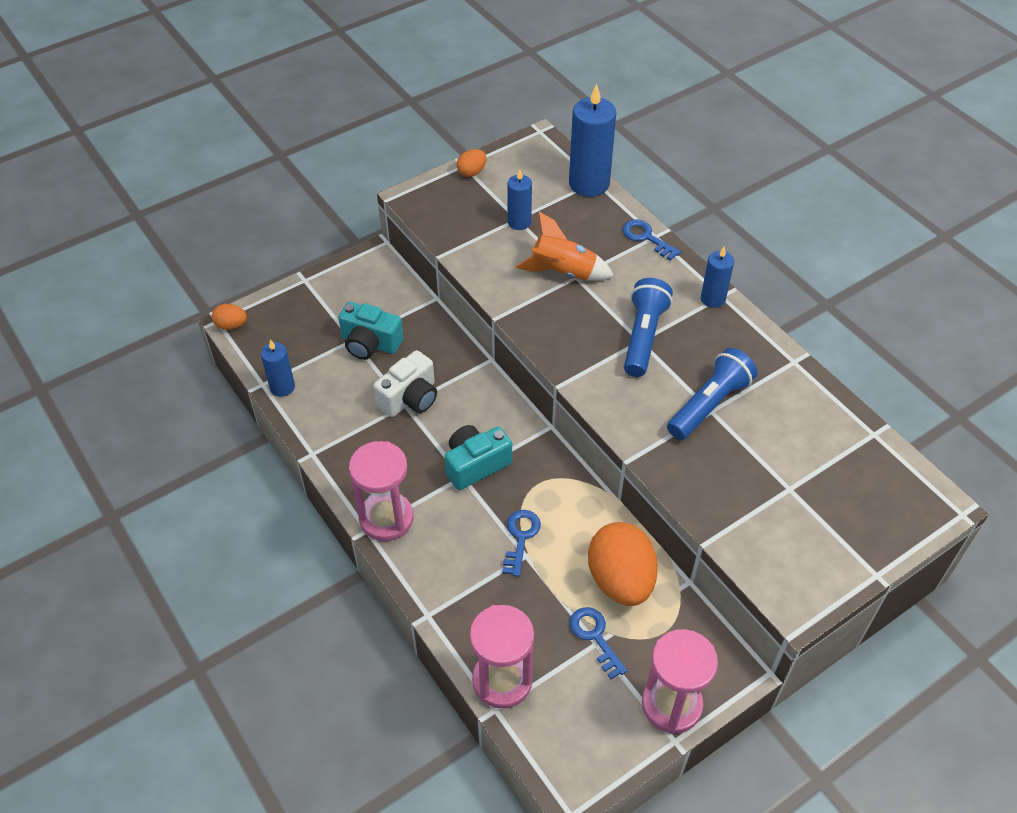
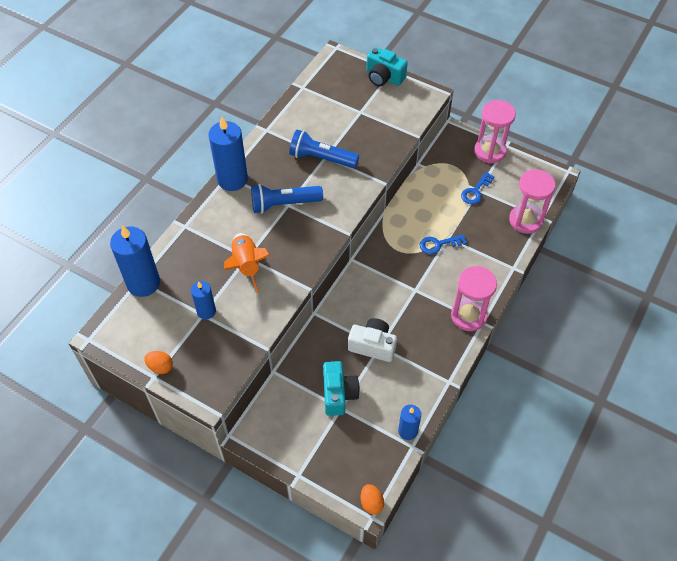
camera: 115 degrees left, 5 degrees up
(475, 465) = (403, 286): turquoise camera -> turquoise camera (384, 77)
(620, 580) = (436, 191): orange egg -> none
(646, 238) = (189, 230): blue key -> none
(713, 299) = (232, 179): blue candle -> blue candle, size x1.78

